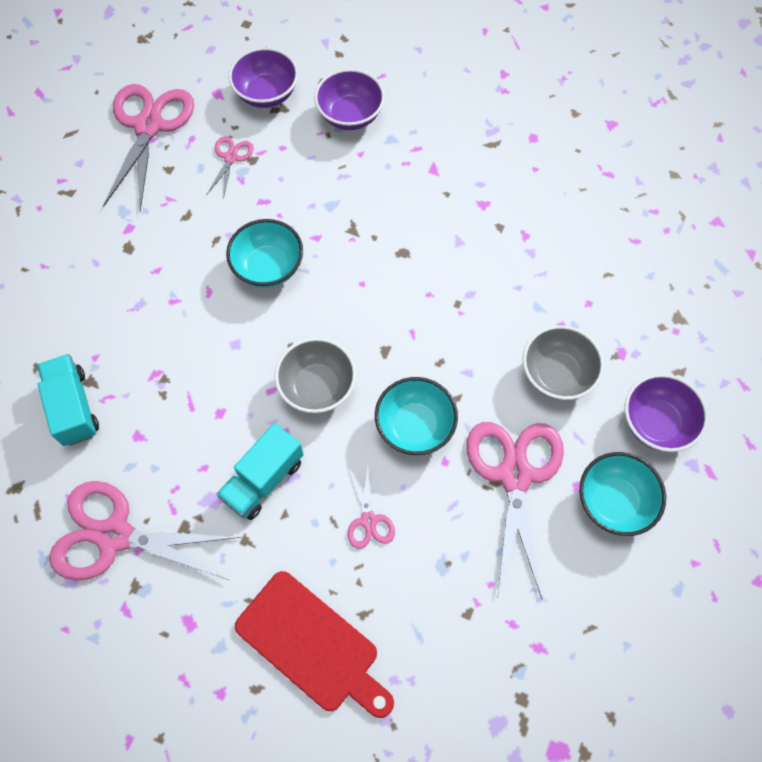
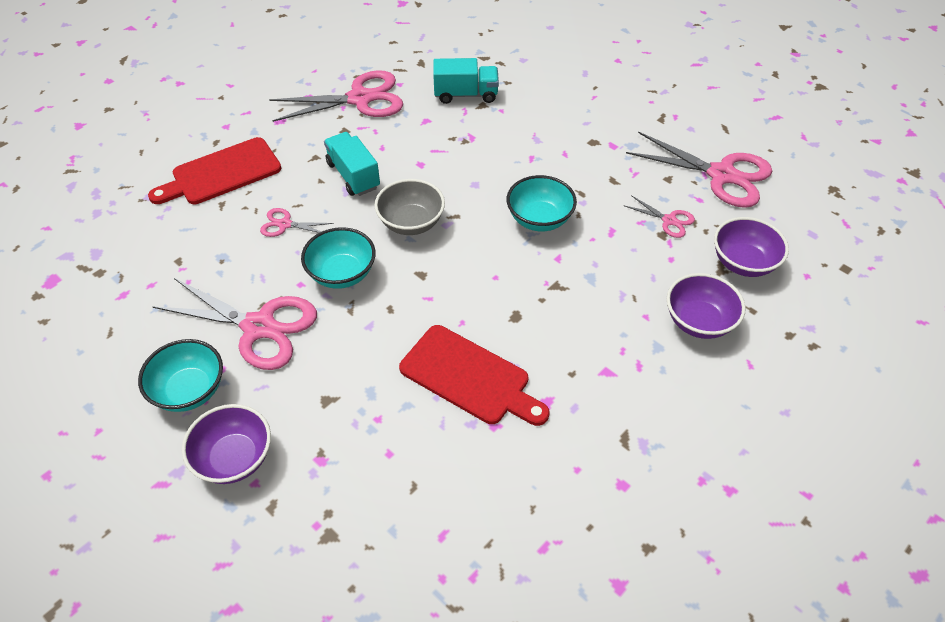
camera: 110 degrees right, 15 degrees down
(115, 535) = (360, 99): pink scissors -> pink scissors turned 45 degrees clockwise
(486, 268) = (469, 377): none -> red cutting board
(557, 374) = (329, 394): grey bowl -> none

